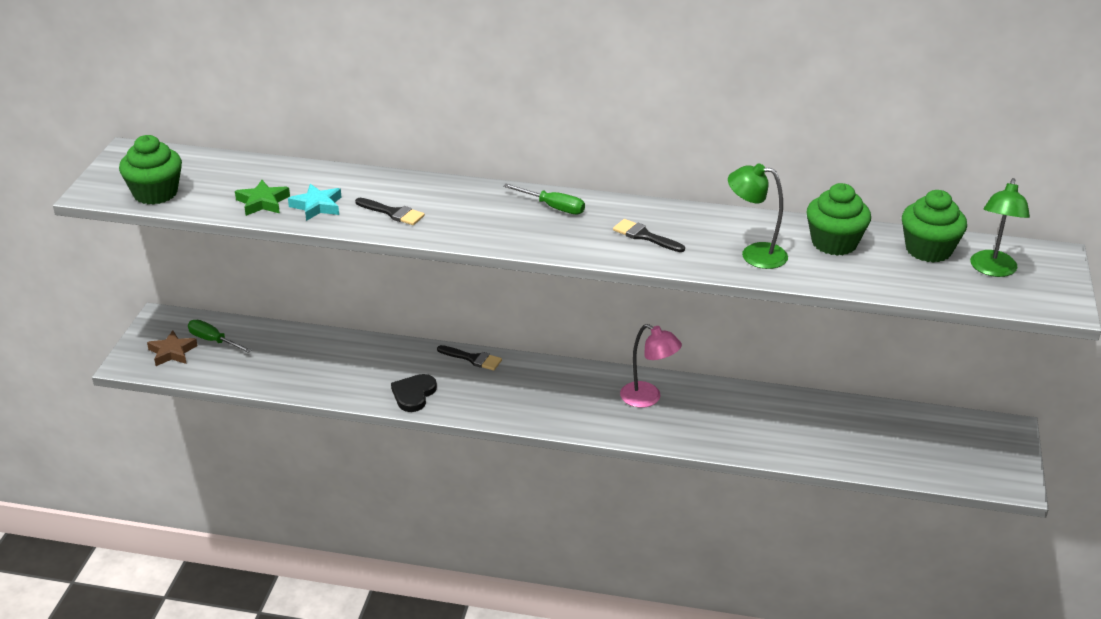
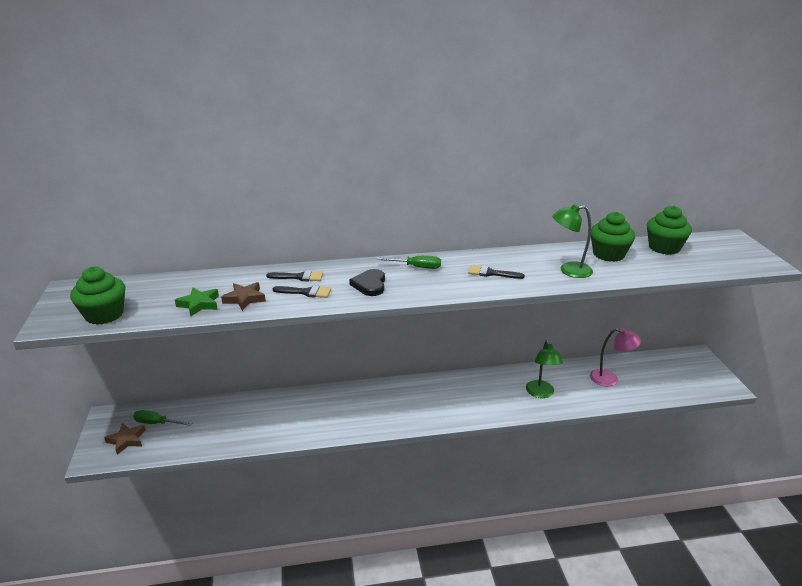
camera: 20 degrees left, 5 degrees down
(317, 206) = (244, 299): turquoise star -> brown star
(413, 394) = (328, 425): black heart -> black heart (370, 285)
(473, 359) = (355, 390): black brush -> black brush (299, 277)
(648, 398) = (484, 388): pink lamp -> pink lamp (610, 379)
(992, 270) = (710, 252): green lamp -> green lamp (541, 393)

